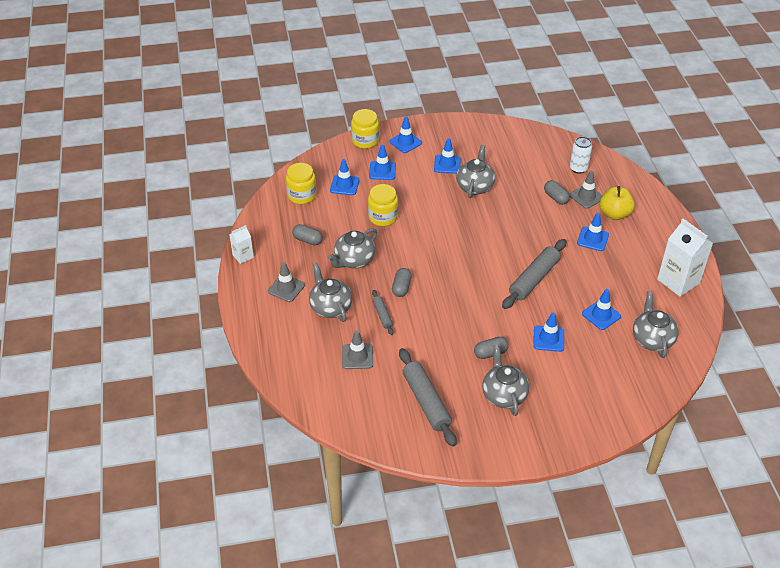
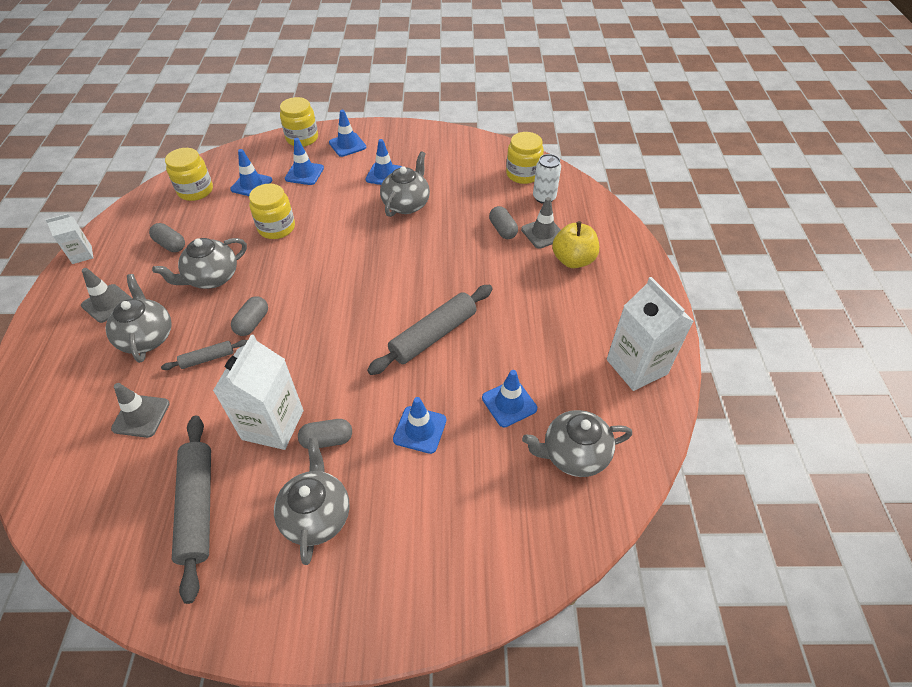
camera: 10 degrees right, 5 degrees up
(382, 315) = (207, 358): grey rolling pin -> grey rolling pin turned 75 degrees clockwise
(450, 349) = (273, 425): none -> white carton
(556, 151) = (523, 174): none -> yellow jar
(592, 239) = (533, 290): blue traffic cone -> none
(652, 339) = (573, 454): grey teapot -> grey teapot turned 105 degrees counterclockwise

